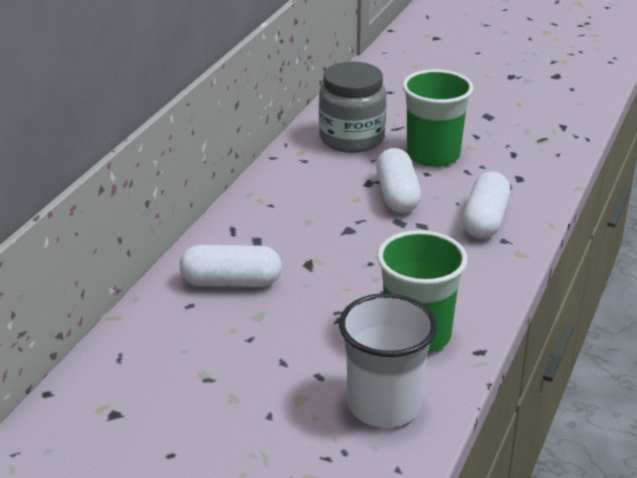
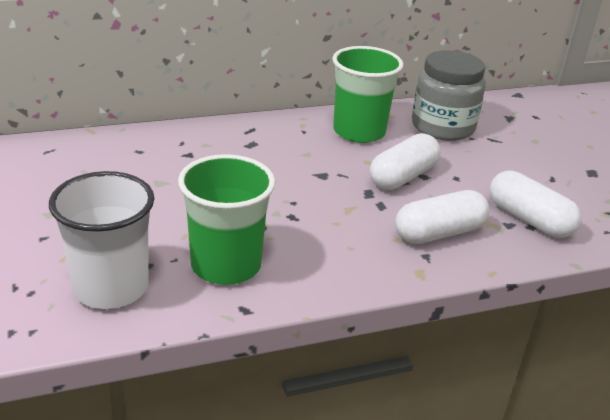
camera: 45 degrees right, 0 degrees up
(231, 282) = (187, 155): white capsule -> white capsule (529, 219)
(433, 155) = (486, 170): green cup -> green cup (359, 132)

